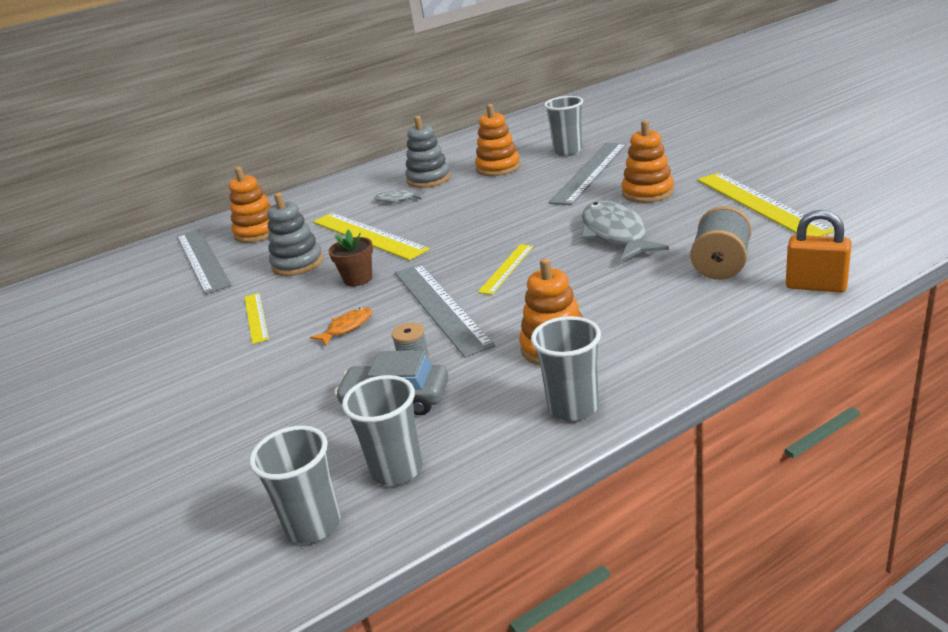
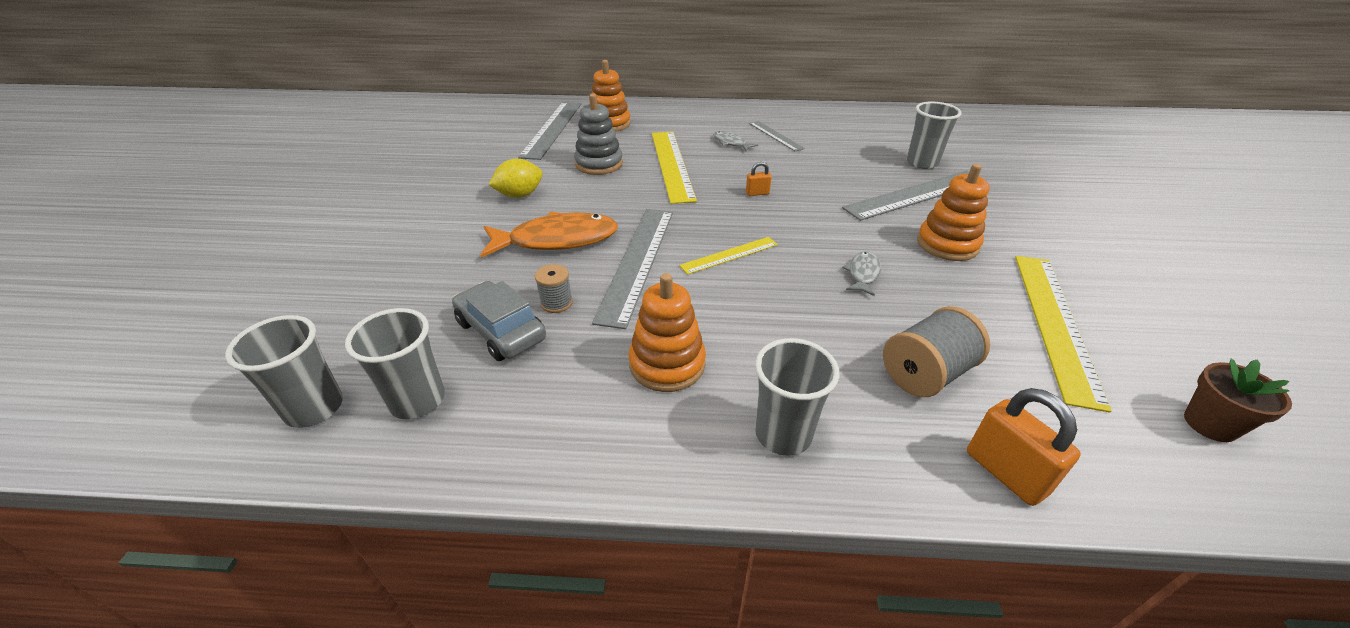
camera: 30 degrees right, 10 degrees up
(256, 317) = (520, 195): yellow ruler -> yellow lemon
(347, 327) = (557, 240): orange fish -> orange fish, size x2.06
(358, 279) = (617, 200): brown flower pot -> brown flower pot (1210, 424)
(428, 179) = (775, 136): grey stacking toy -> grey ruler
(471, 222) = (757, 193): none -> orange padlock
(498, 168) = (842, 151): orange stacking toy -> none
(573, 407) = (602, 442): grey cup -> grey cup (783, 434)
(615, 234) = (863, 274): grey fish -> grey fish, size x0.49

